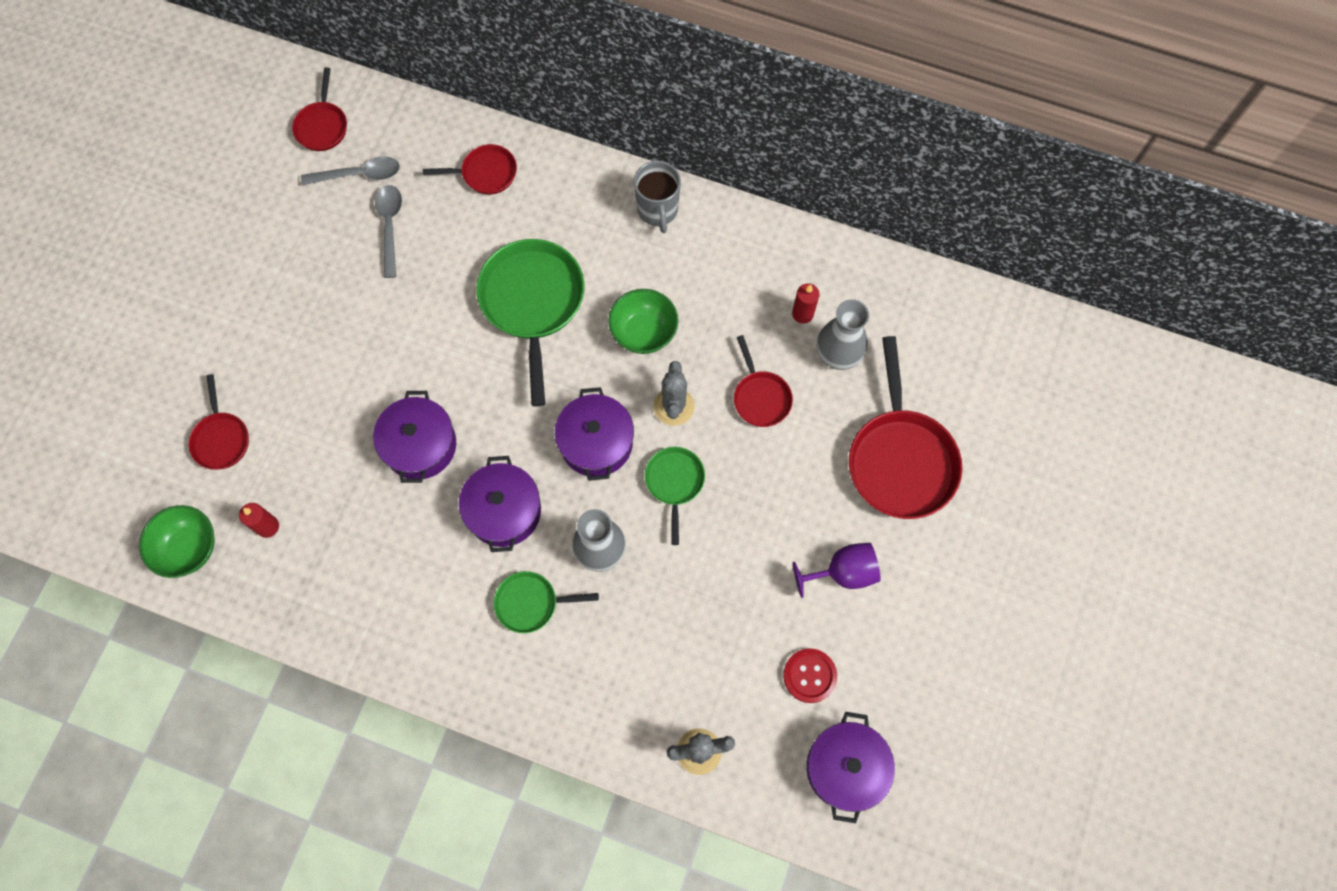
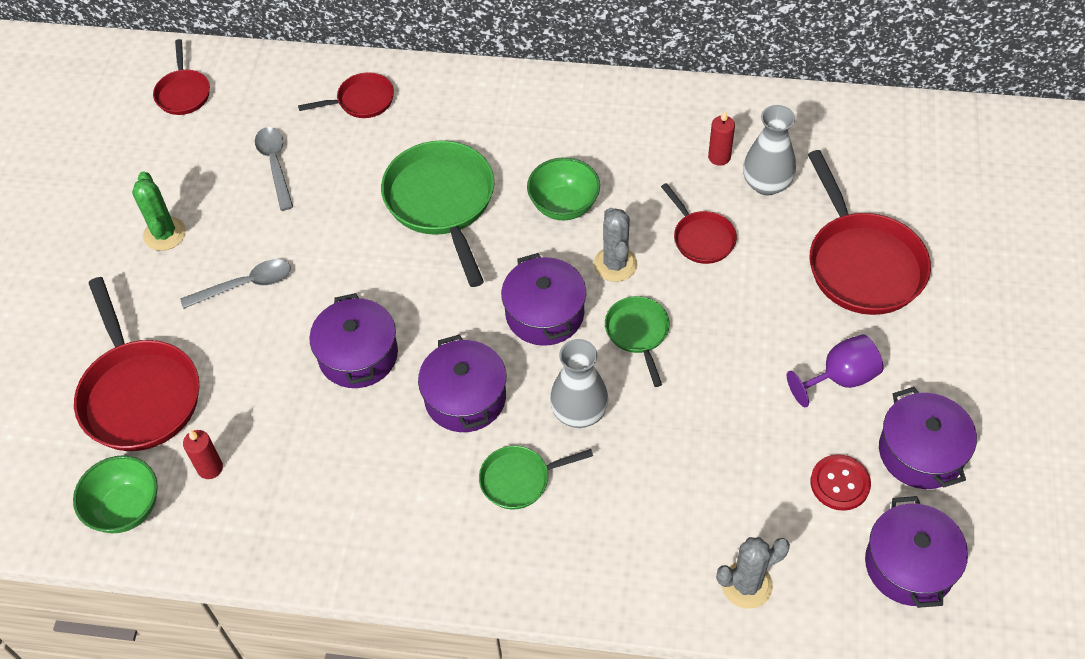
camera: 10 degrees left, 15 degrees down
(221, 439) = (139, 394): red pan -> red pan, size x1.87
(275, 278) = (164, 234): none -> green cactus
(359, 175) = (231, 127): grey spoon -> grey spoon (245, 285)
(658, 210) = (545, 98): grey mug -> none
(891, 663) = (921, 452): none -> purple pot

